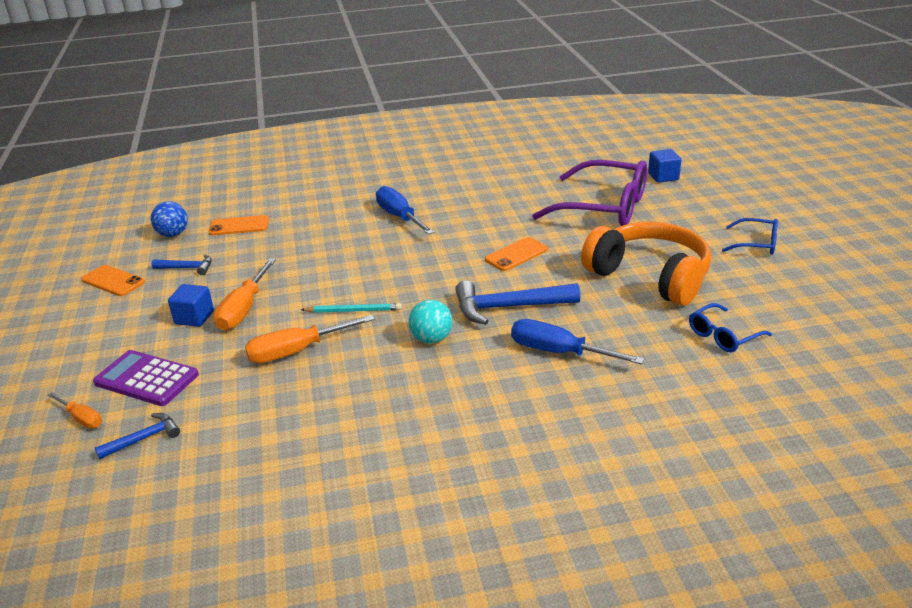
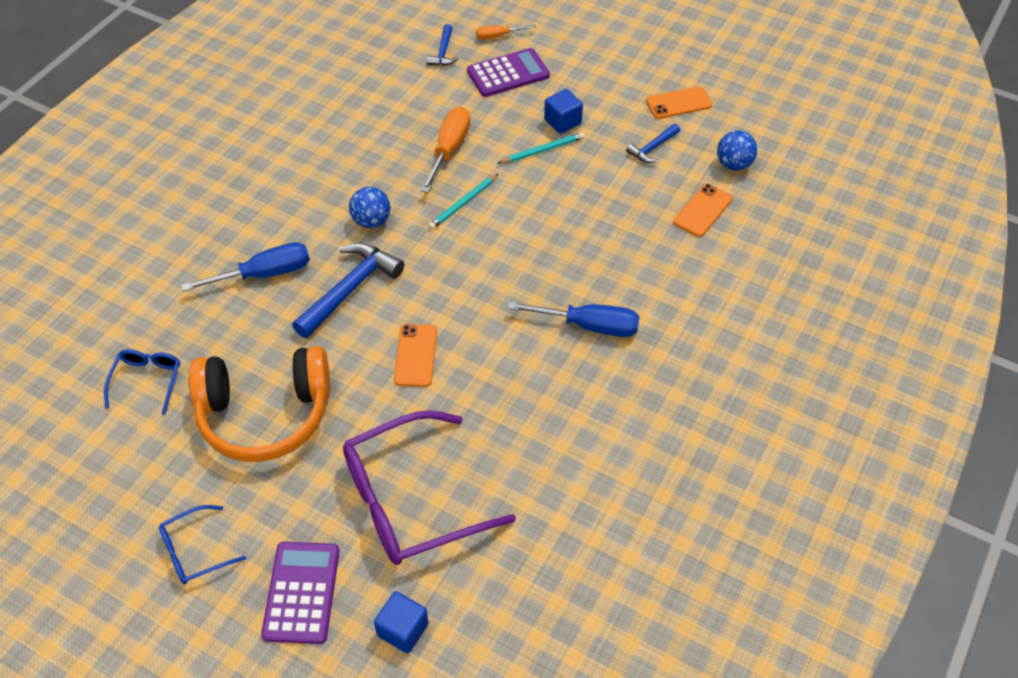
camera: 130 degrees right, 20 degrees up
(244, 309) = (542, 150): orange screwdriver -> turquoise pencil
(431, 339) = (371, 221): turquoise ball -> blue ball
(704, 206) = (301, 592): none -> purple calculator

